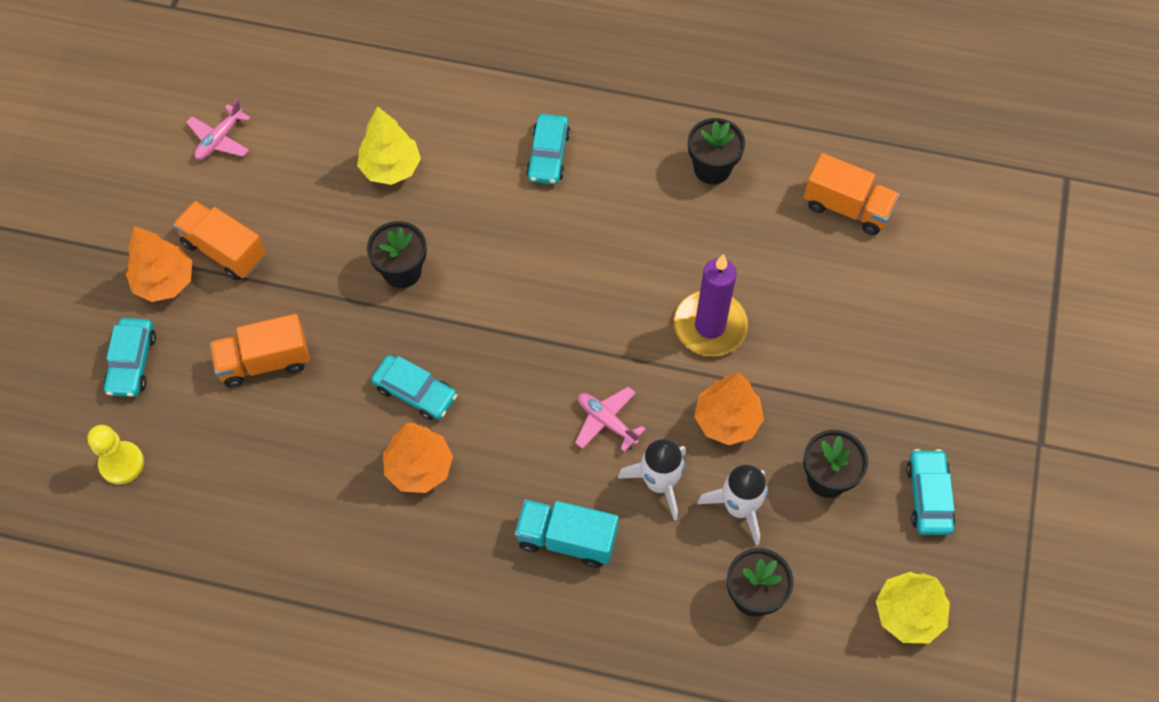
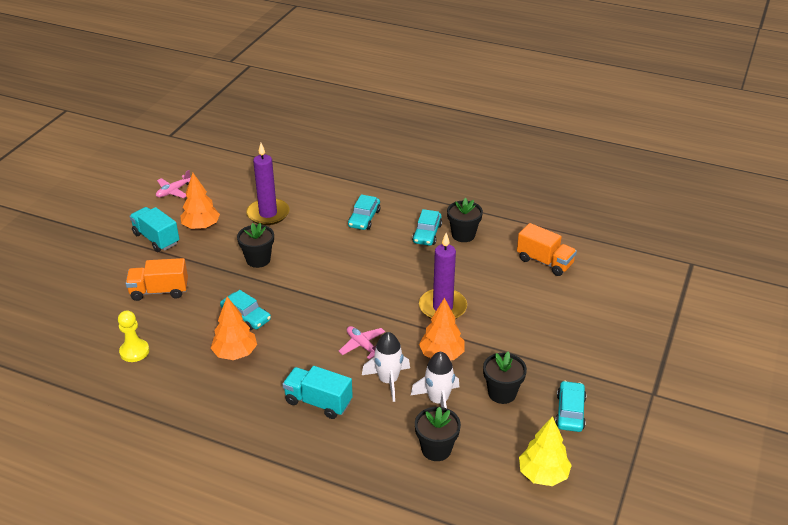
camera: 10 degrees right, 25 degrees down
(122, 463) = (53, 328): yellow pawn -> yellow pawn (134, 351)
(132, 362) = (80, 282): turquoise car -> turquoise car (427, 233)
(165, 282) = (115, 248): orange tree -> orange tree (201, 226)
(224, 250) = (156, 239): orange truck -> turquoise truck
(391, 168) = (268, 214): yellow tree -> purple candle

